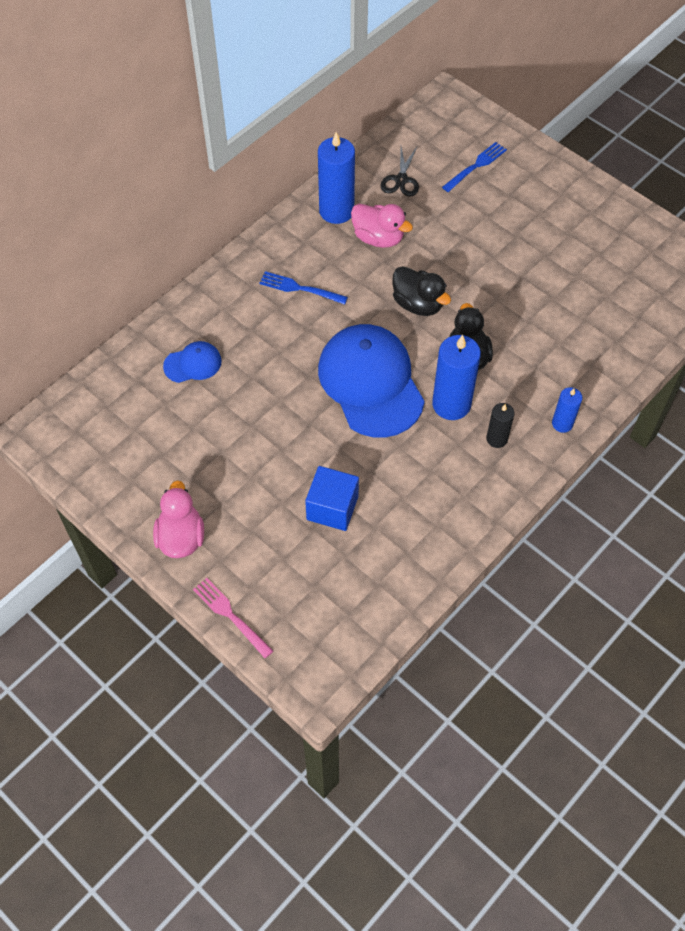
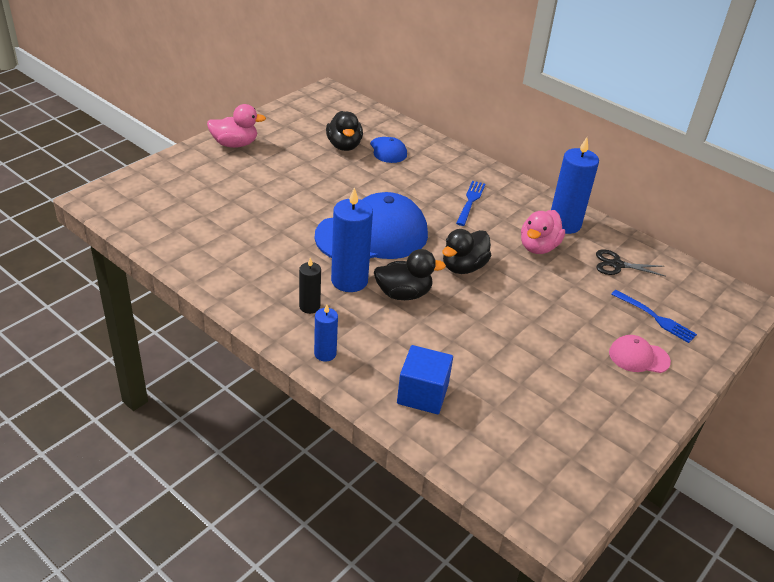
camera: 85 degrees right, 20 degrees down
(183, 411) = (344, 146): none -> black duck
(231, 615) = (166, 163): pink fork -> none
(332, 508) = (249, 210): blue cube -> blue cube (422, 394)
(529, 188) = (638, 357): none -> pink cap

